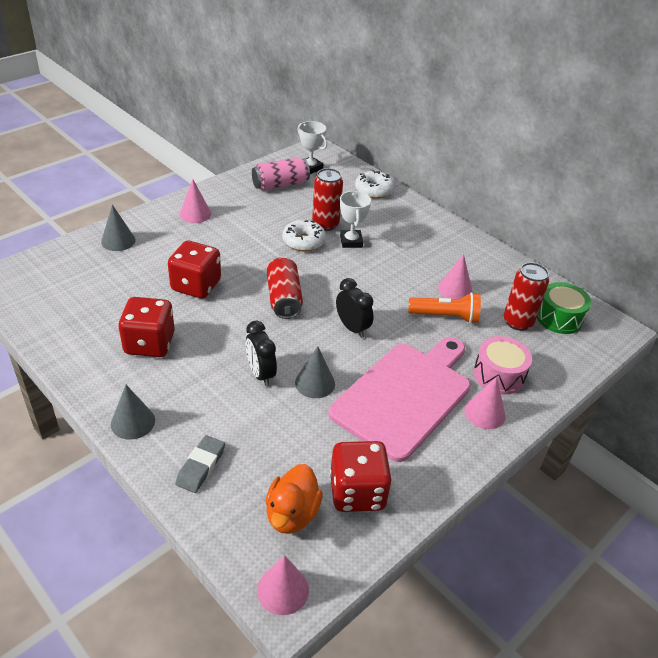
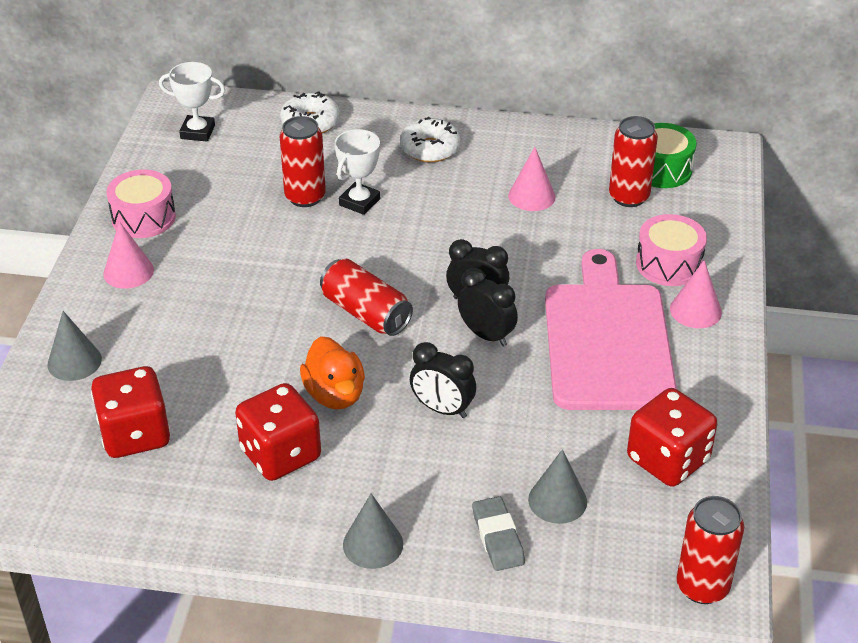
camera: 35 degrees left, 0 degrees up
(196, 286) = (247, 358): red dice -> red dice (135, 435)
(234, 193) = (143, 218): none -> pink drum
(280, 185) = (188, 175): pink can -> none
(283, 590) = (702, 586): pink cone -> red can
(292, 514) = (634, 519): orange duck -> orange duck (335, 394)
(303, 241) = (305, 232): white donut -> white donut (430, 149)
(315, 383) = (507, 383): grey cone -> grey cone (557, 500)
(335, 349) = (486, 335): none -> black clock
(351, 241) = (359, 202): white trophy -> white trophy turned 75 degrees clockwise
(445, 316) = (555, 232): orange flashlight -> none

